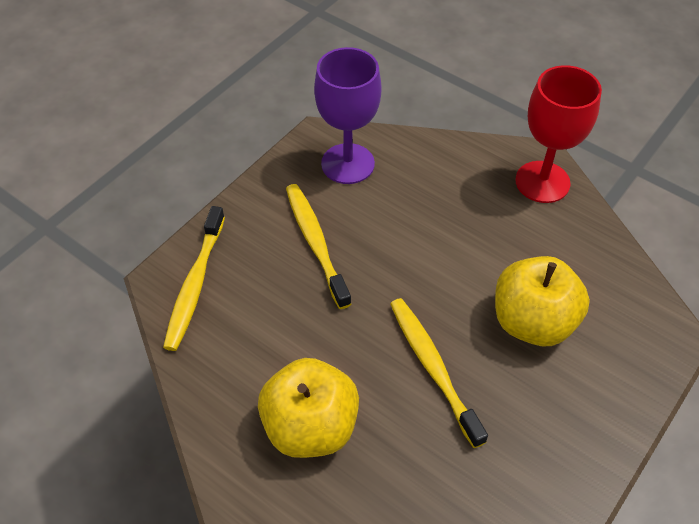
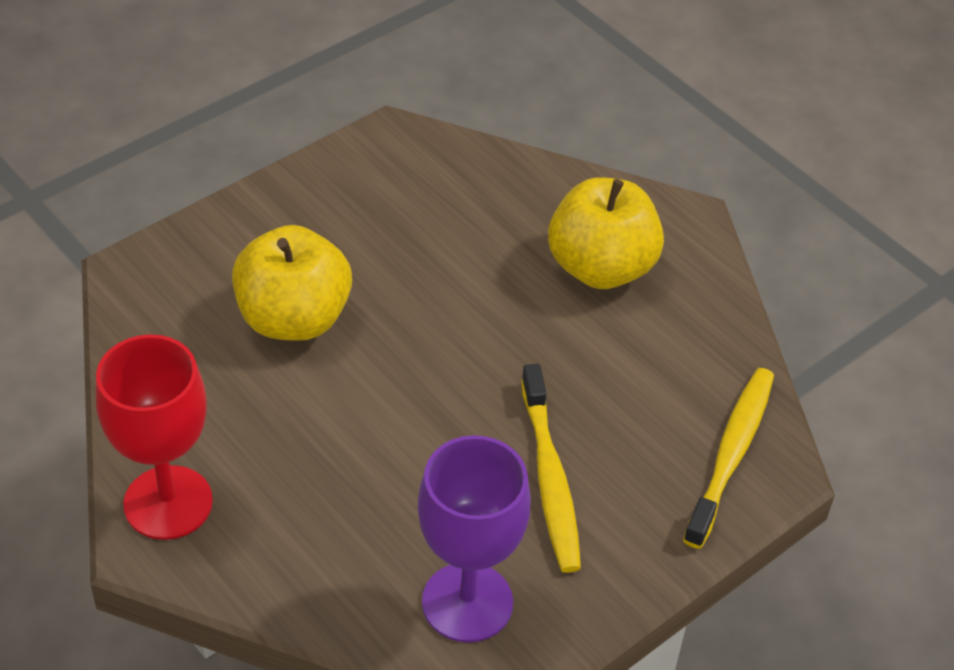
camera: 170 degrees left, 5 degrees down
(433, 368) = (440, 295): yellow toothbrush -> none

